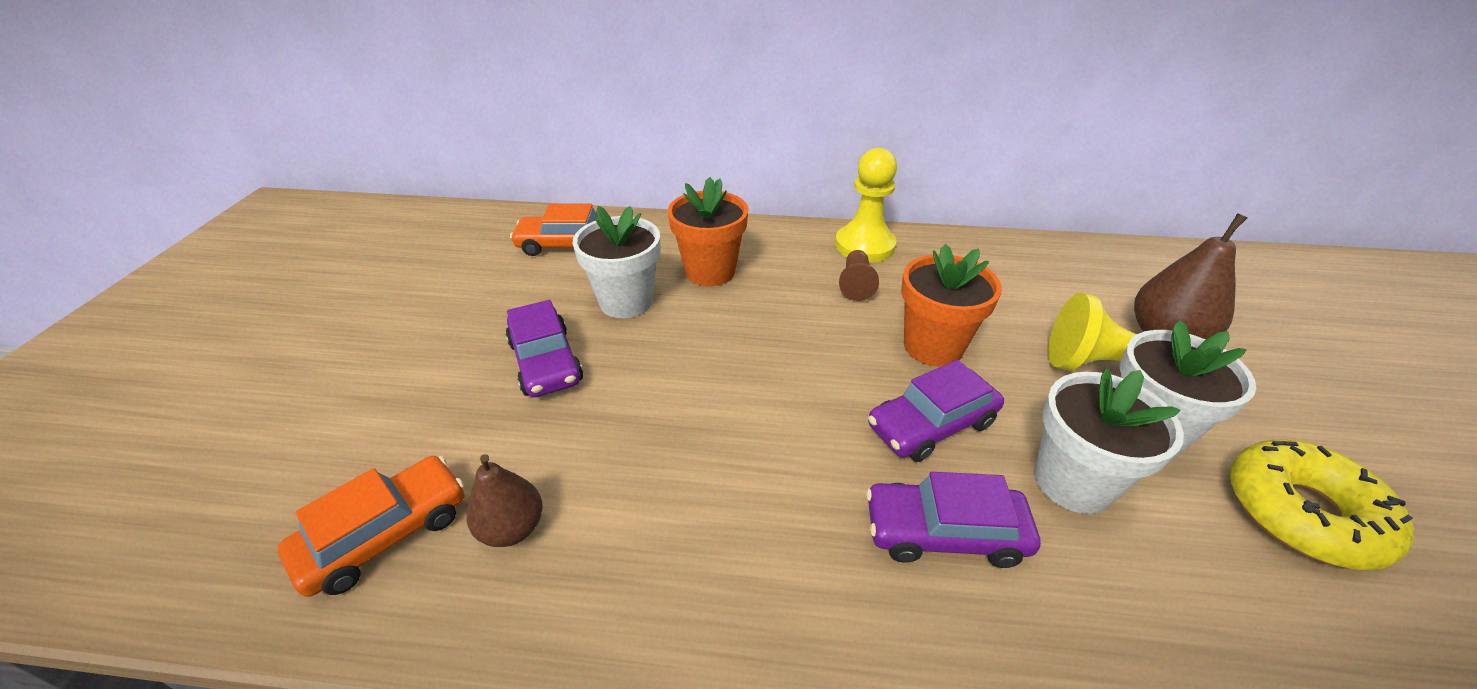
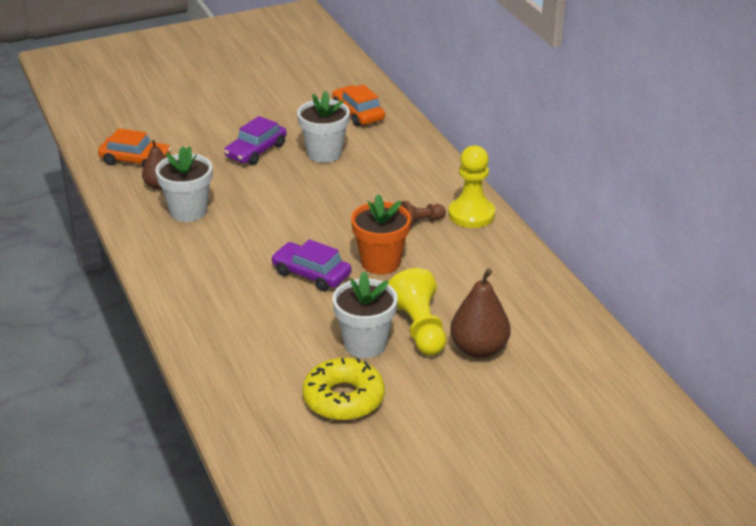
camera: 60 degrees right, 5 degrees down
(710, 271) = (380, 169): orange flower pot -> none
(944, 532) = (241, 290): purple car -> none
(1072, 482) = (305, 323): white flower pot -> white flower pot (188, 211)

